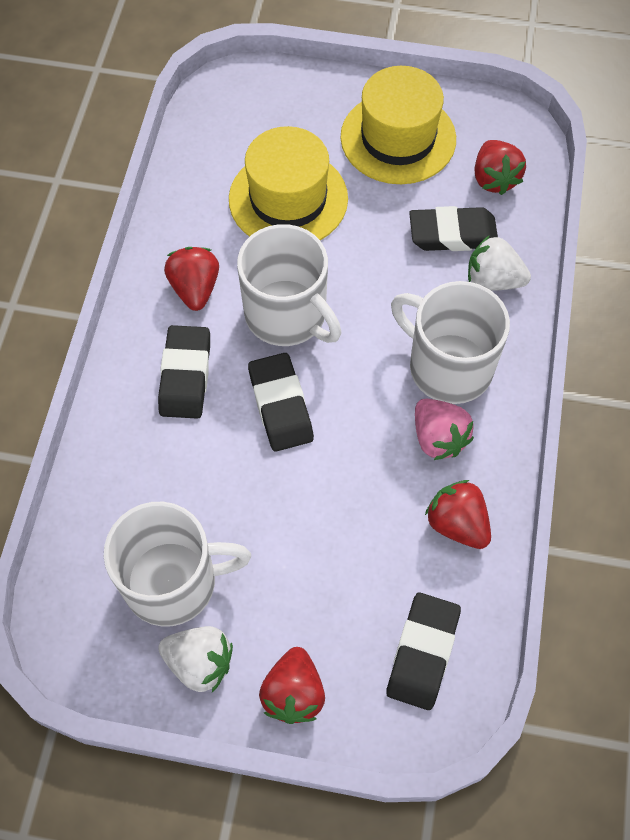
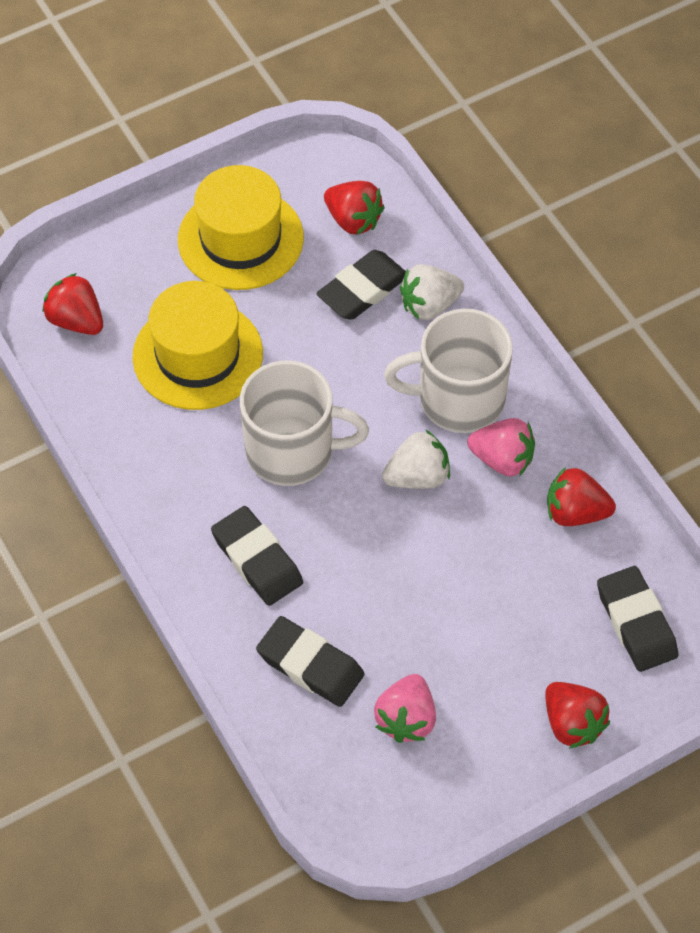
camera: 40 degrees left, 5 degrees down
(173, 582) = (406, 719): white mug -> pink strawberry
(195, 288) = (193, 485): red strawberry -> red strawberry (76, 320)
(200, 663) = (484, 758): white strawberry -> white strawberry (418, 477)
(280, 405) = (357, 526): black eraser -> black eraser (310, 665)

